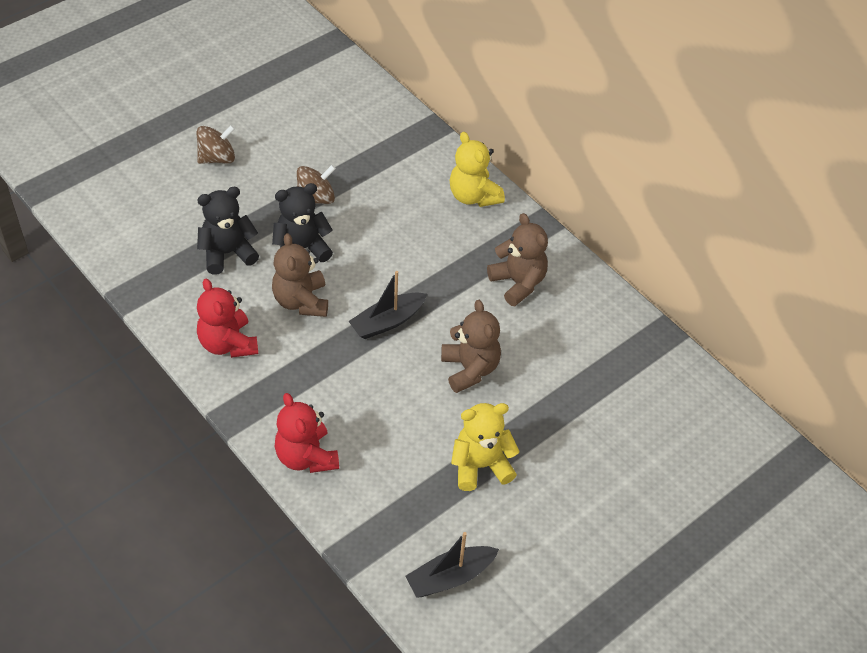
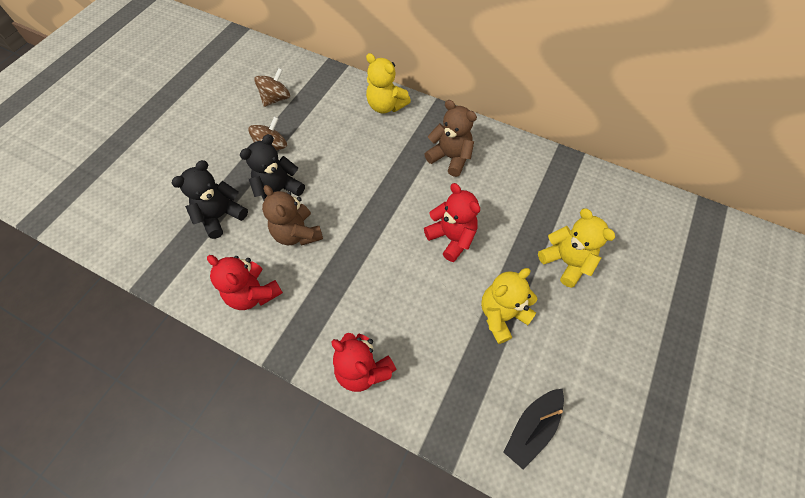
camera: 20 degrees left, 10 degrees up
(217, 158) = (181, 143): brown spinning top -> brown spinning top (276, 98)
(387, 322) = (371, 224): black boat -> none
(470, 369) = (451, 238): brown teddy bear -> red teddy bear
(587, 442) = (566, 262): none -> yellow teddy bear

